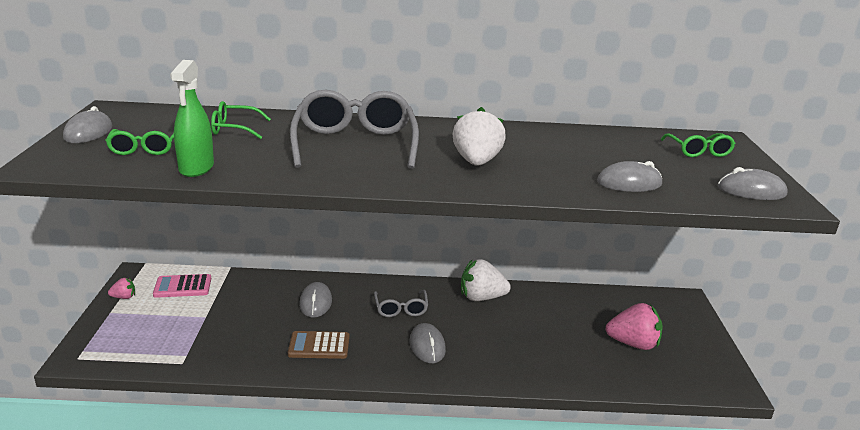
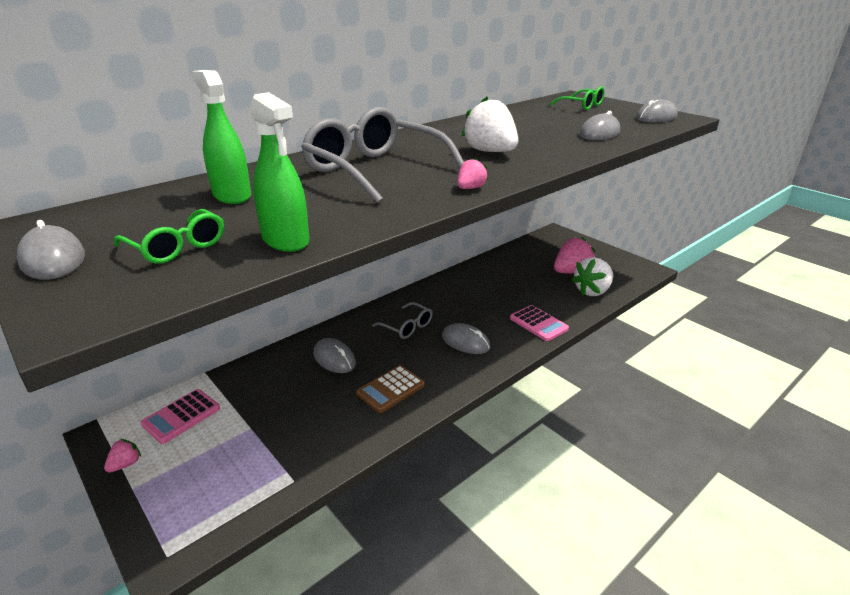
camera: 40 degrees left, 5 degrees up
(234, 129) = (232, 195): green glasses -> green spray bottle
(382, 183) = (470, 188): none -> pink strawberry
(481, 298) = (447, 289): white strawberry -> white strawberry (592, 291)
(515, 368) = (538, 324): none -> pink calculator

